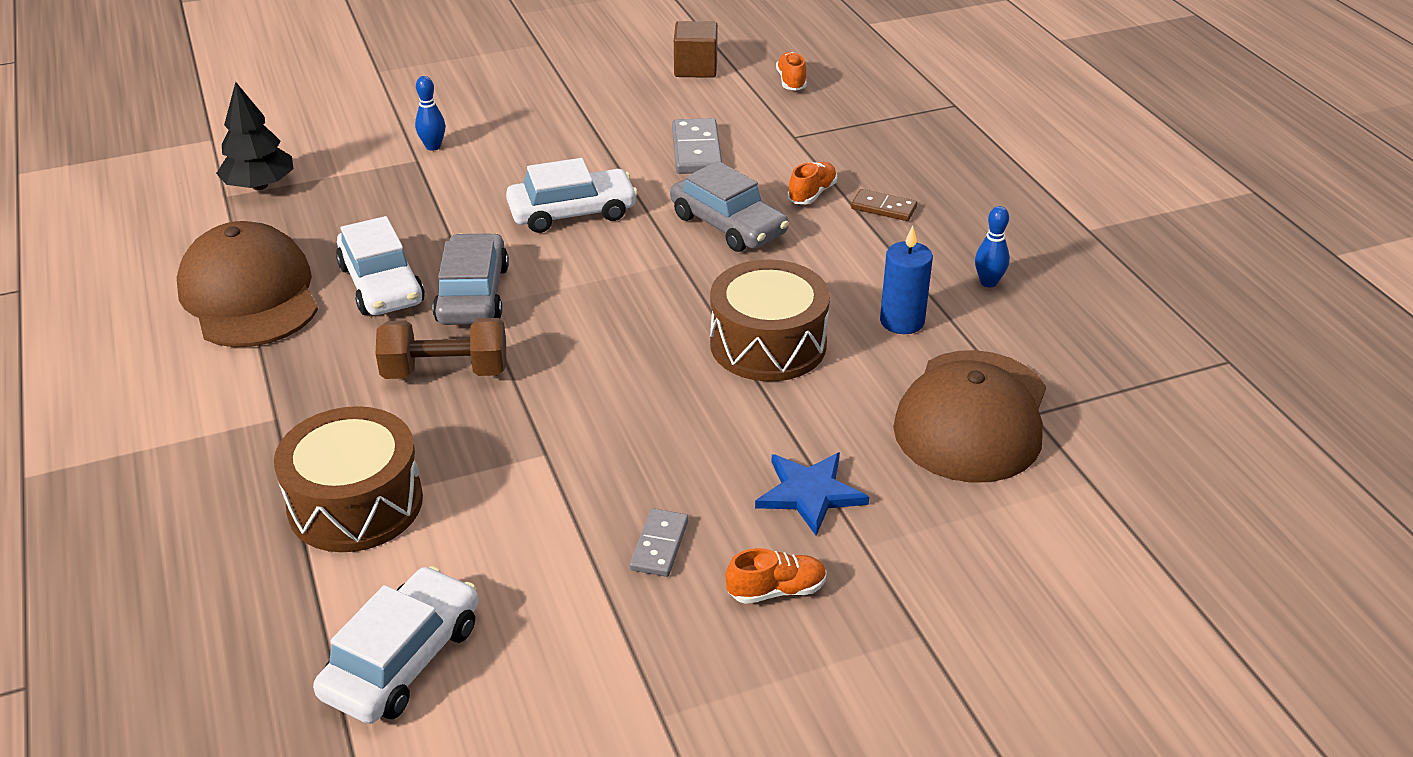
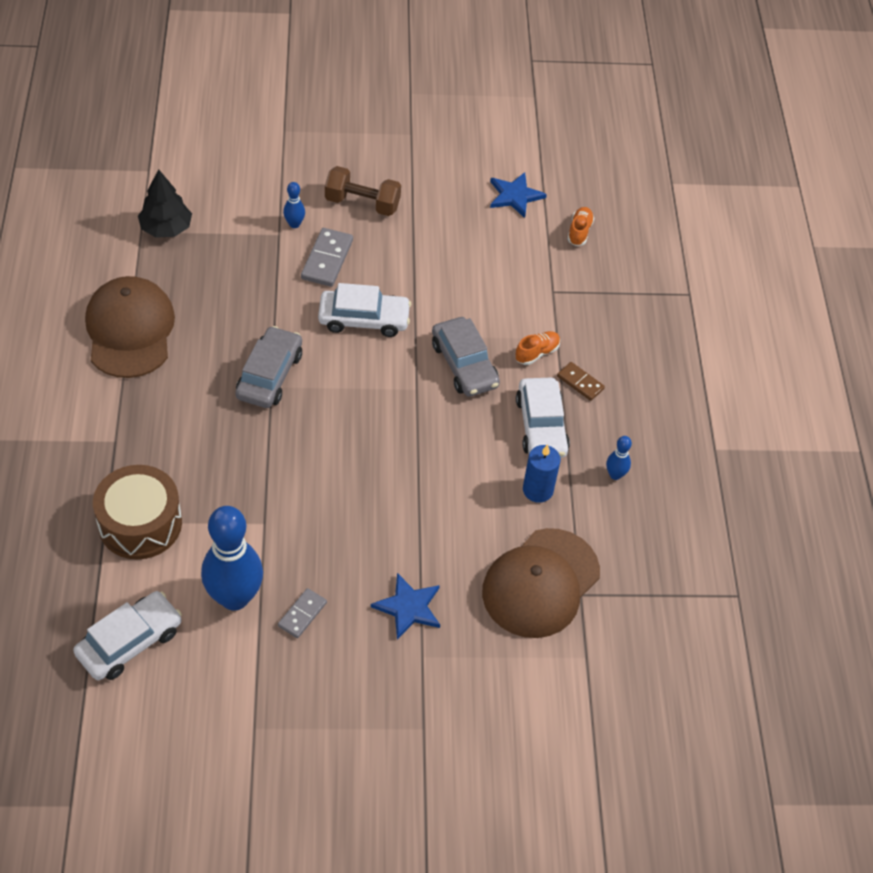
camera: 15 degrees right, 15 degrees up
(381, 285) = (214, 348): white car -> white car (541, 426)
(445, 372) = (228, 437): brown dumbbell -> brown dumbbell (362, 203)
(545, 553) = (234, 597): none -> blue bowling pin
(695, 68) = (515, 196): brown cube -> blue star
(696, 150) = (475, 284): grey domino -> grey domino (327, 259)
(768, 344) = (440, 480): brown drum -> none
(776, 590) = (355, 669): orange shoe -> none

